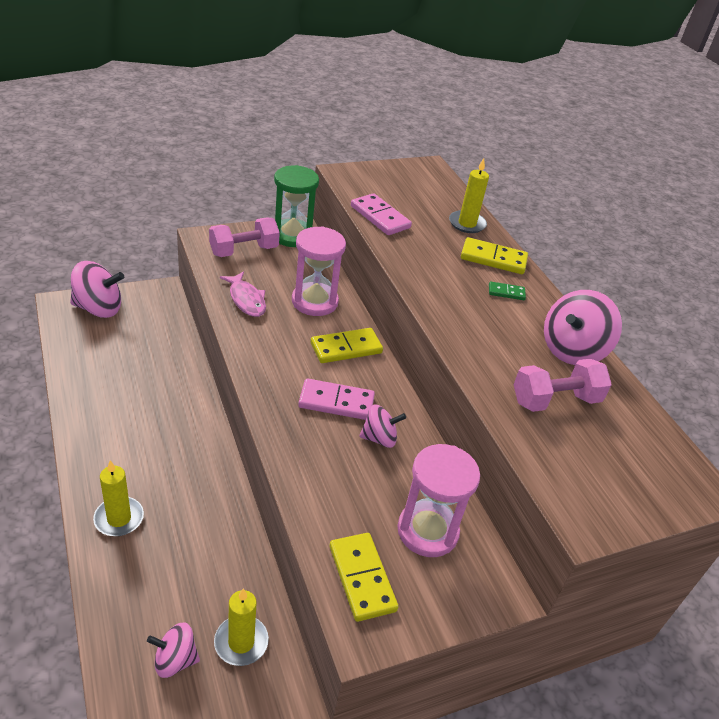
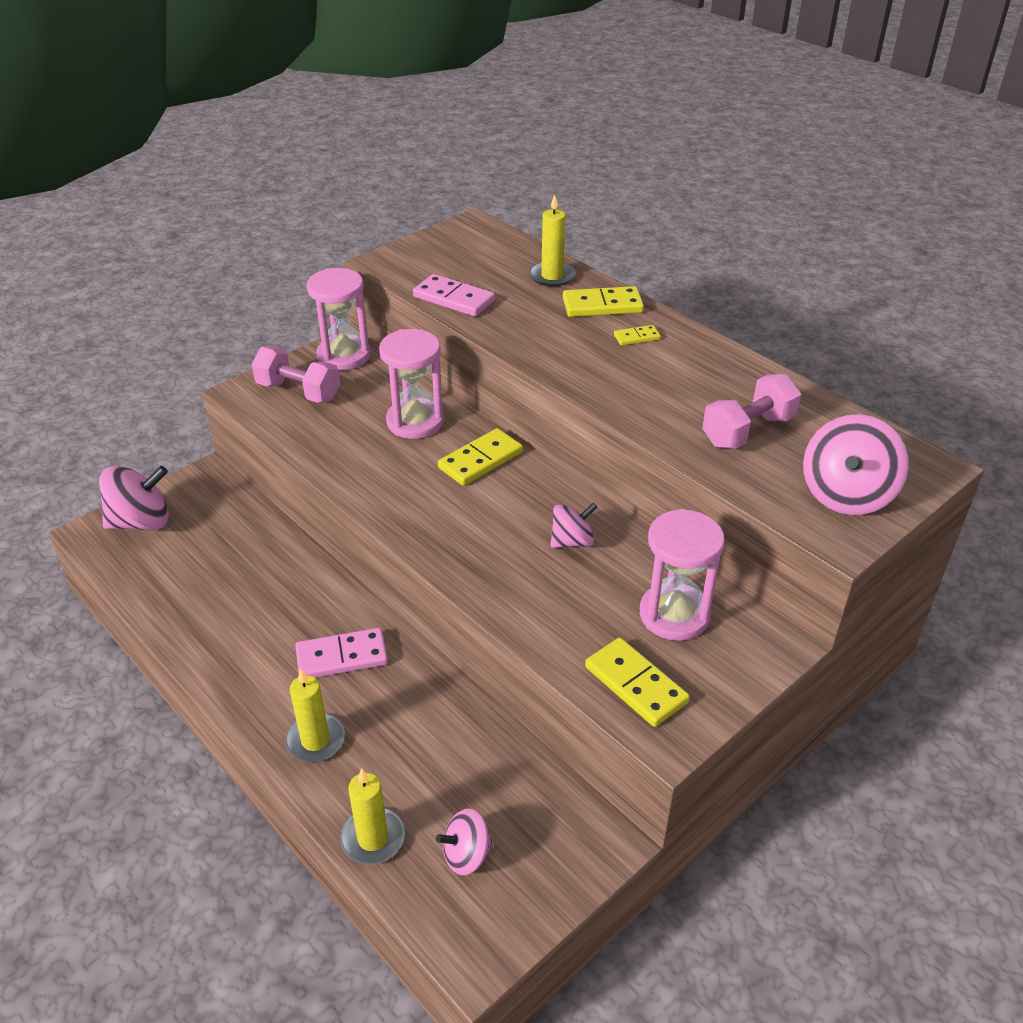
camera: 15 degrees left, 0 degrees up
(241, 642) = (525, 809): yellow candle -> yellow candle (373, 838)
(244, 251) = (298, 391): pink dumbbell -> pink dumbbell turned 75 degrees clockwise
(246, 300) = (336, 445): pink fish -> none
(292, 235) = (344, 356): green hourglass -> pink hourglass
(336, 402) = (504, 521): pink domino -> pink domino (342, 657)
(506, 292) = (636, 337): green domino -> yellow domino
(572, 350) = (736, 375): pink spinning top -> pink spinning top (846, 495)

